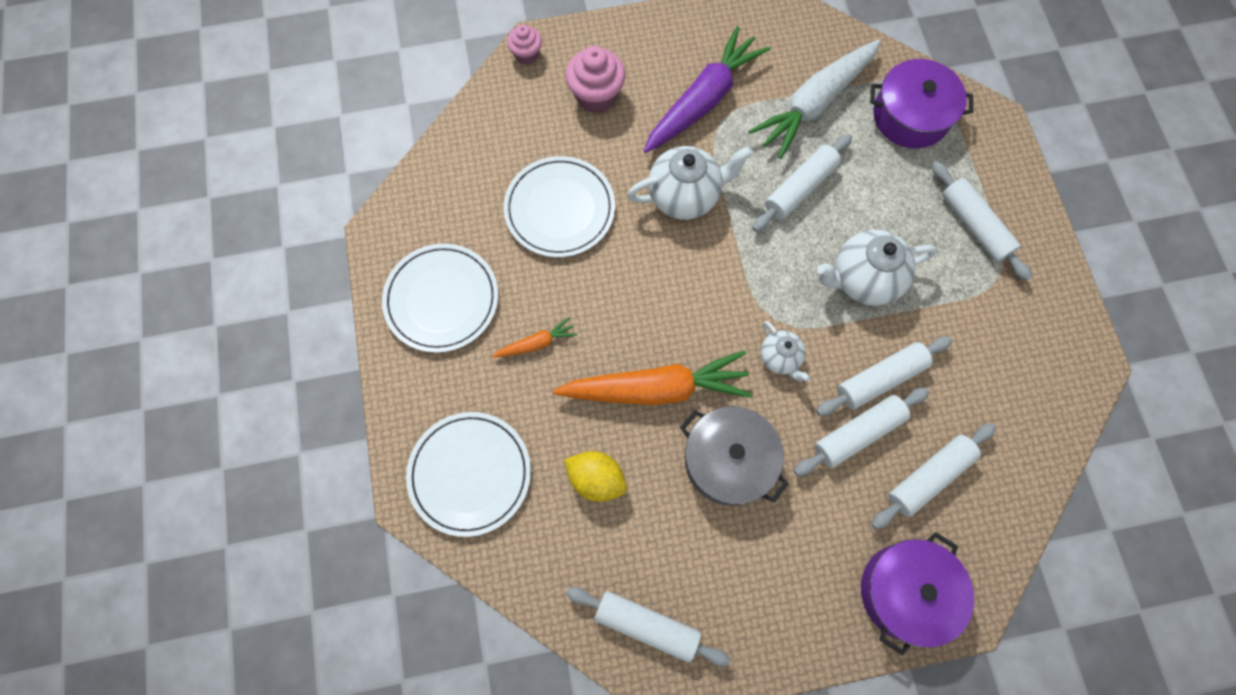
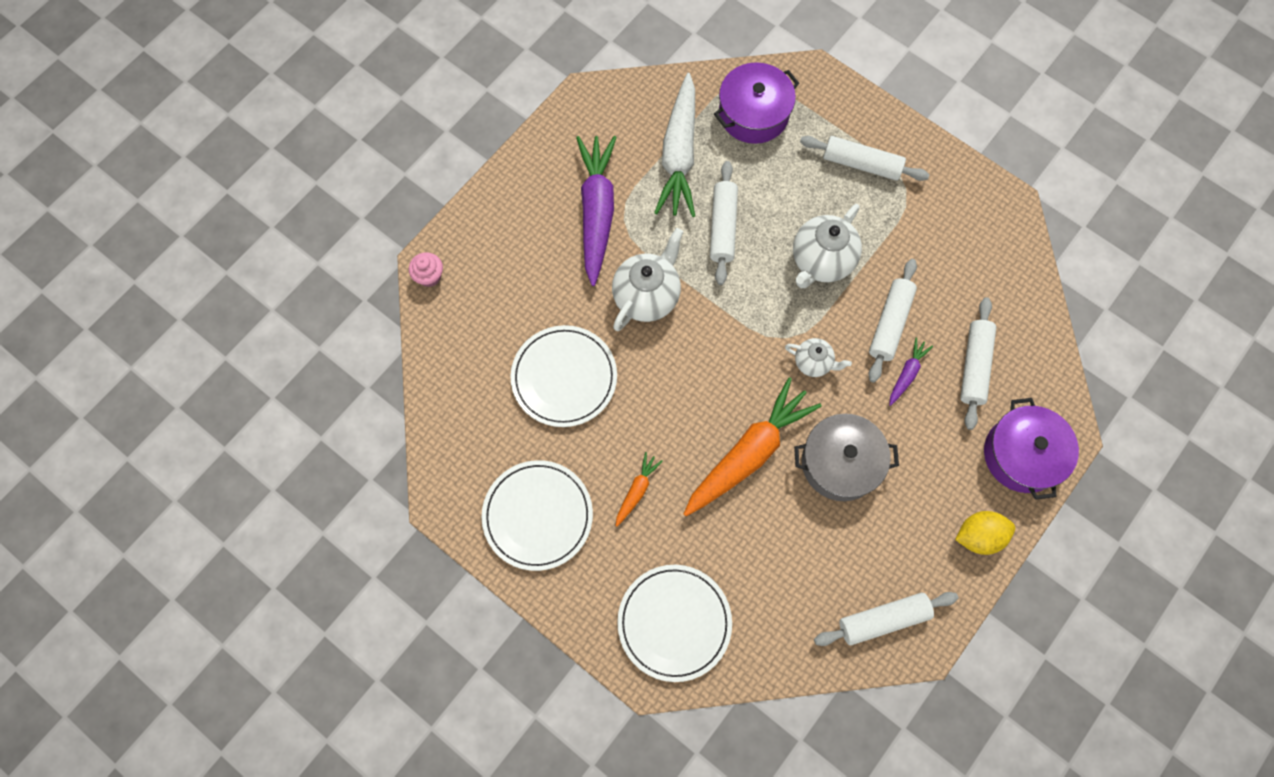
camera: 40 degrees left, 0 degrees up
(596, 96) = (513, 269): pink cupcake -> none
(596, 479) = (764, 551): yellow lemon -> yellow lemon (978, 536)
(858, 433) = (907, 373): white rolling pin -> purple carrot

